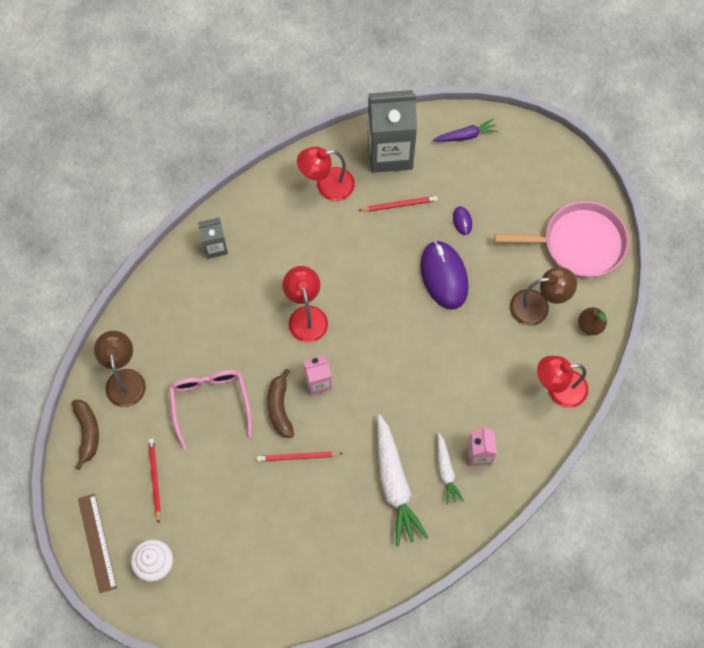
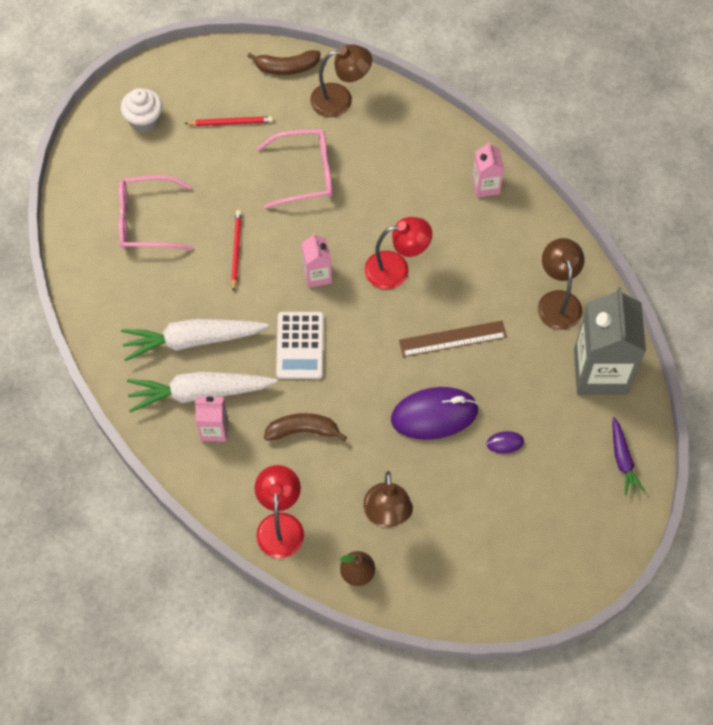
camera: 95 degrees right, 5 degrees down
(97, 543) = (174, 73): brown ruler -> brown ruler (452, 338)
(215, 247) = (485, 186): grey carton -> pink carton
(271, 546) = (145, 221): none -> pink glasses
(280, 408) = (292, 237): brown banana -> brown banana (303, 431)
(327, 185) = (558, 301): red lamp -> brown lamp
(390, 390) = (300, 346): none -> white calculator
(399, 205) = (530, 375): red pencil -> none
(446, 471) = (199, 393): white carrot -> white carrot, size x1.82
(579, 243) = (467, 575): pink pan -> none

